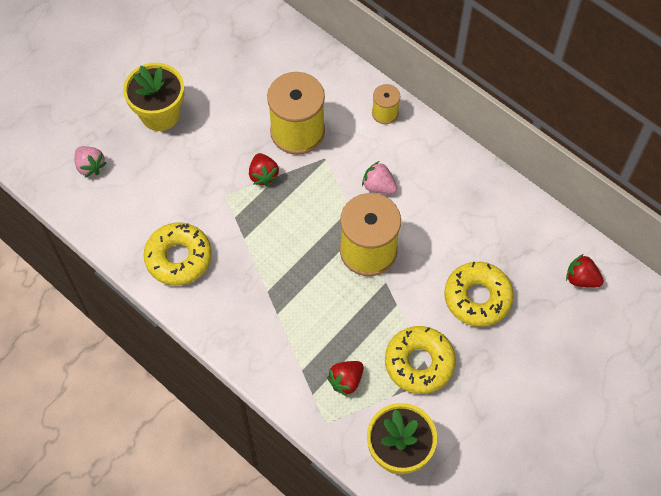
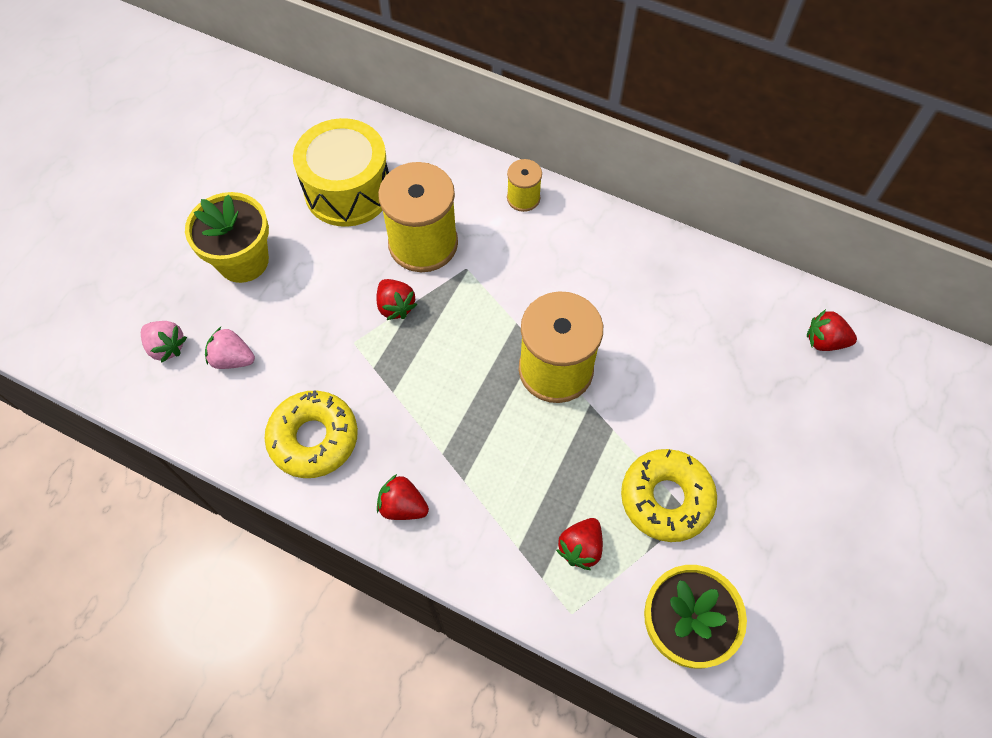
camera: 15 degrees left, 0 degrees up
(229, 321) = (403, 506): none -> red strawberry
(252, 76) = (348, 190): none -> yellow drum
(378, 186) = (543, 287): pink strawberry -> pink strawberry (233, 359)
(477, 298) = (709, 395): yellow donut -> none

